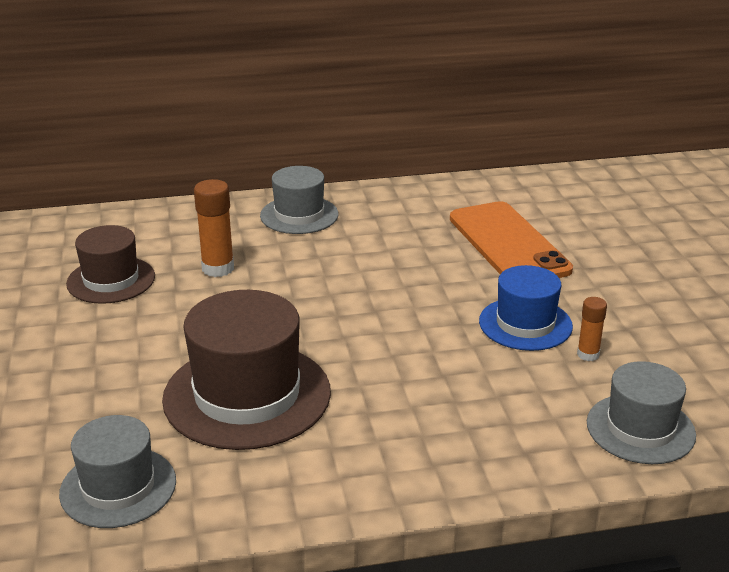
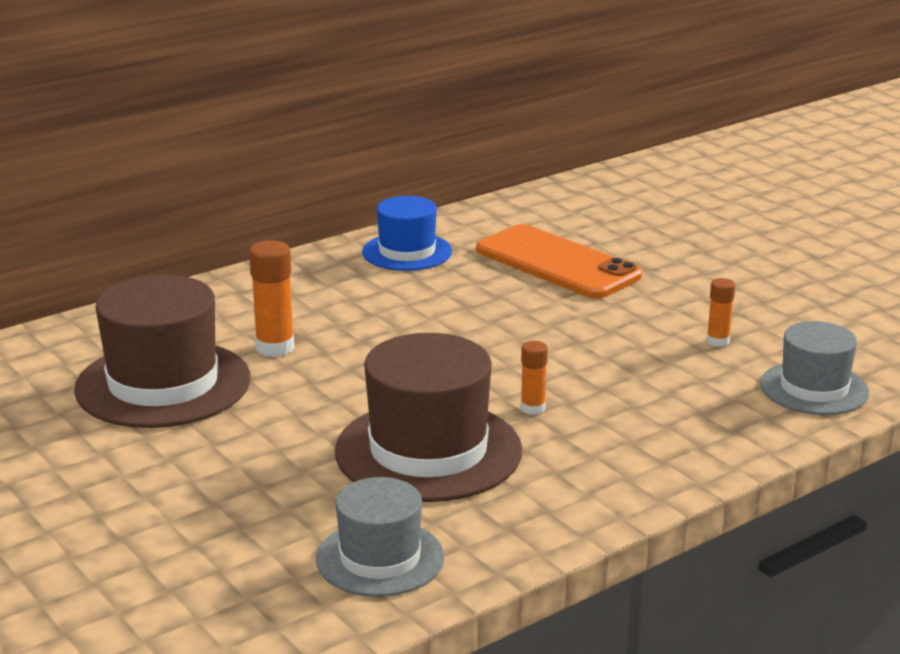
camera: 25 degrees left, 5 degrees down
(111, 280) = (163, 384): brown hat -> brown hat, size x1.63
(299, 215) = (312, 279): grey hat -> none
(367, 378) = (532, 408): none -> orange glue stick
(525, 324) = (638, 329): blue hat -> blue hat (407, 252)

